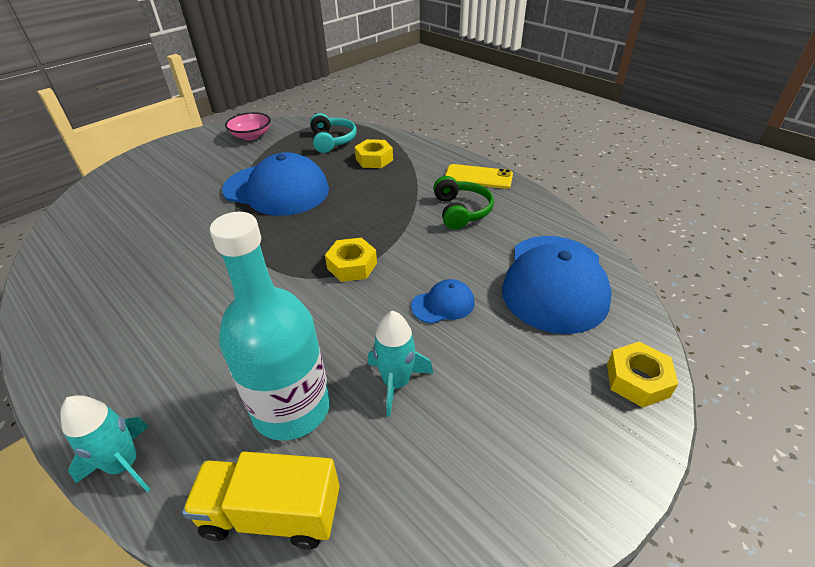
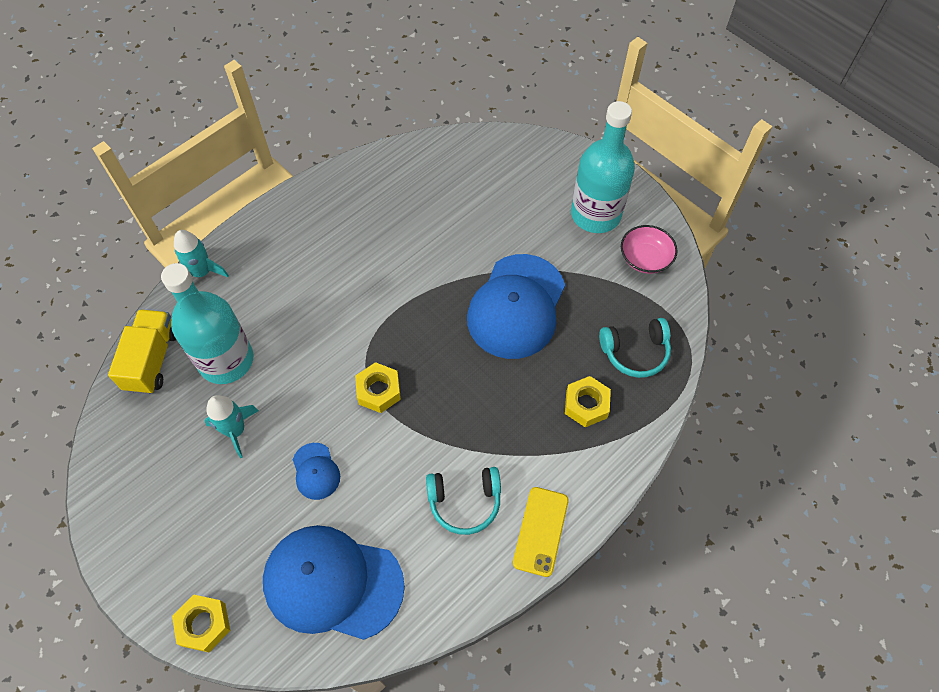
camera: 90 degrees right, 20 degrees up
(198, 154) = (595, 214): none -> turquoise bottle
(461, 211) = (464, 502): green headphones -> turquoise headphones

